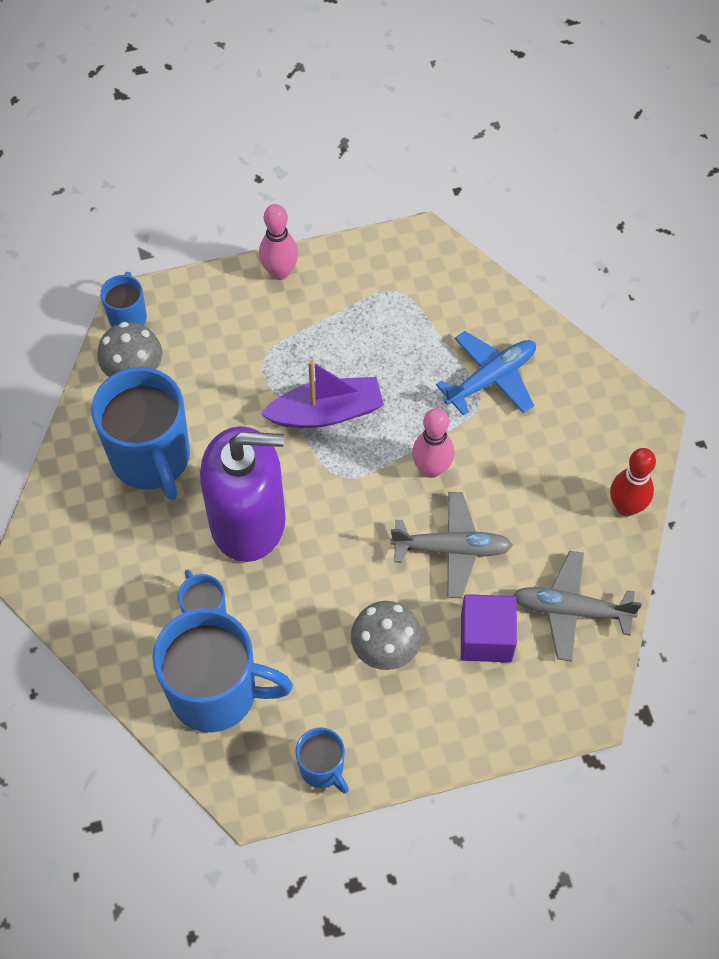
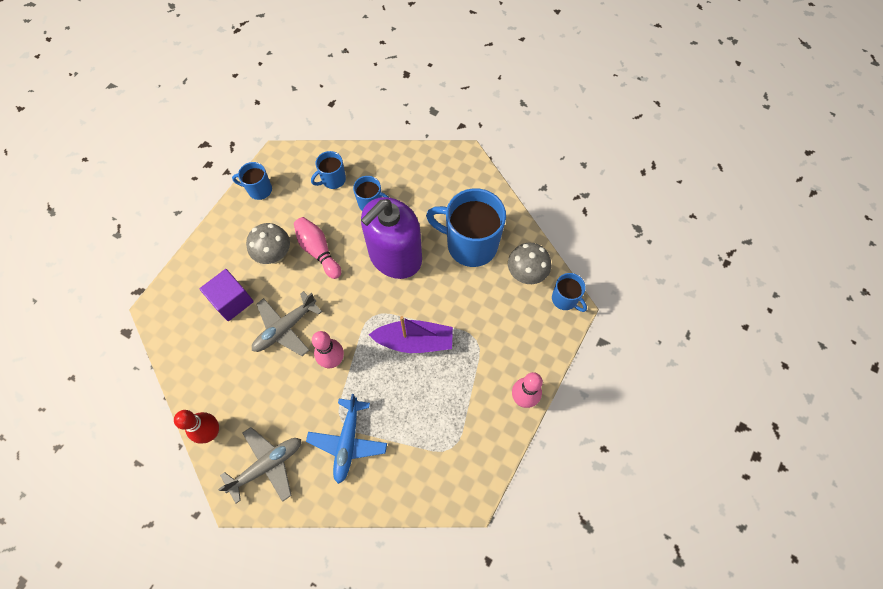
camera: 135 degrees right, 5 degrees up
(216, 692) = (333, 180): blue mug -> blue mug, size x0.50
(326, 412) = (414, 341): purple boat -> purple boat turned 120 degrees counterclockwise
(328, 609) = (318, 251): none -> pink bowling pin
(570, 610) = (200, 349): grey plane -> grey plane (267, 465)

